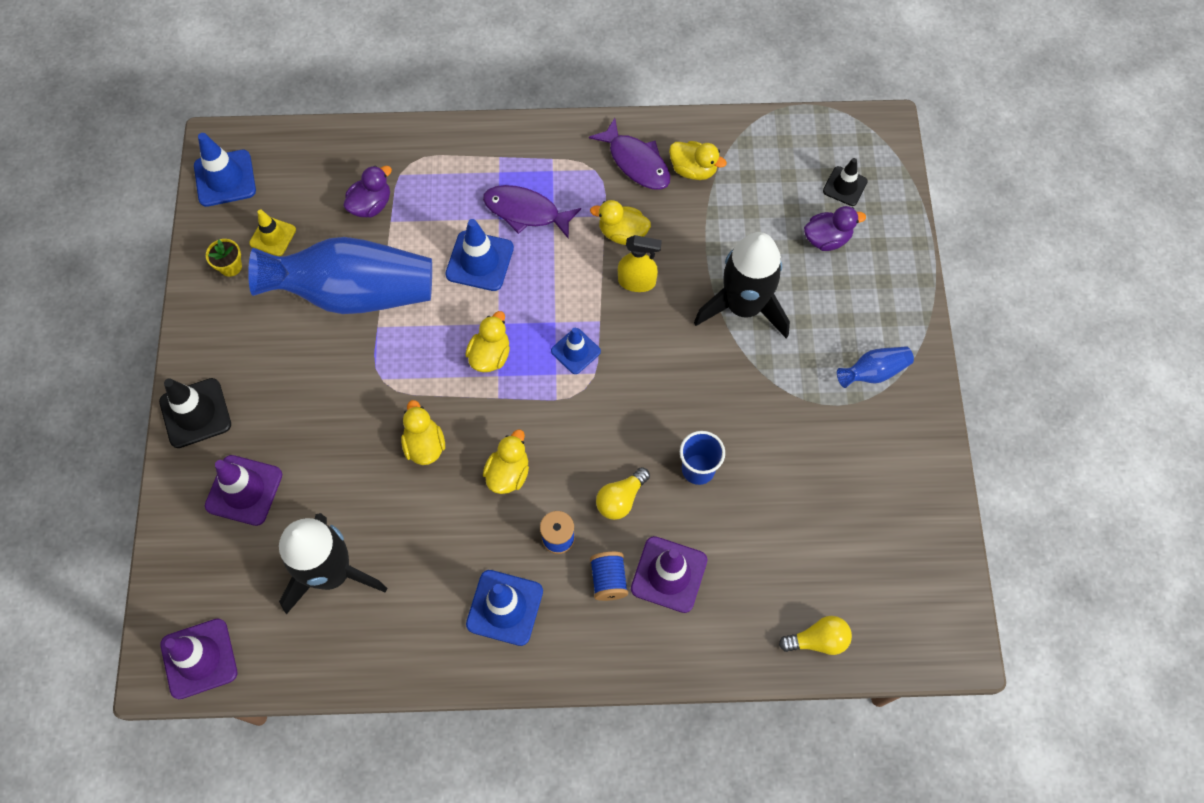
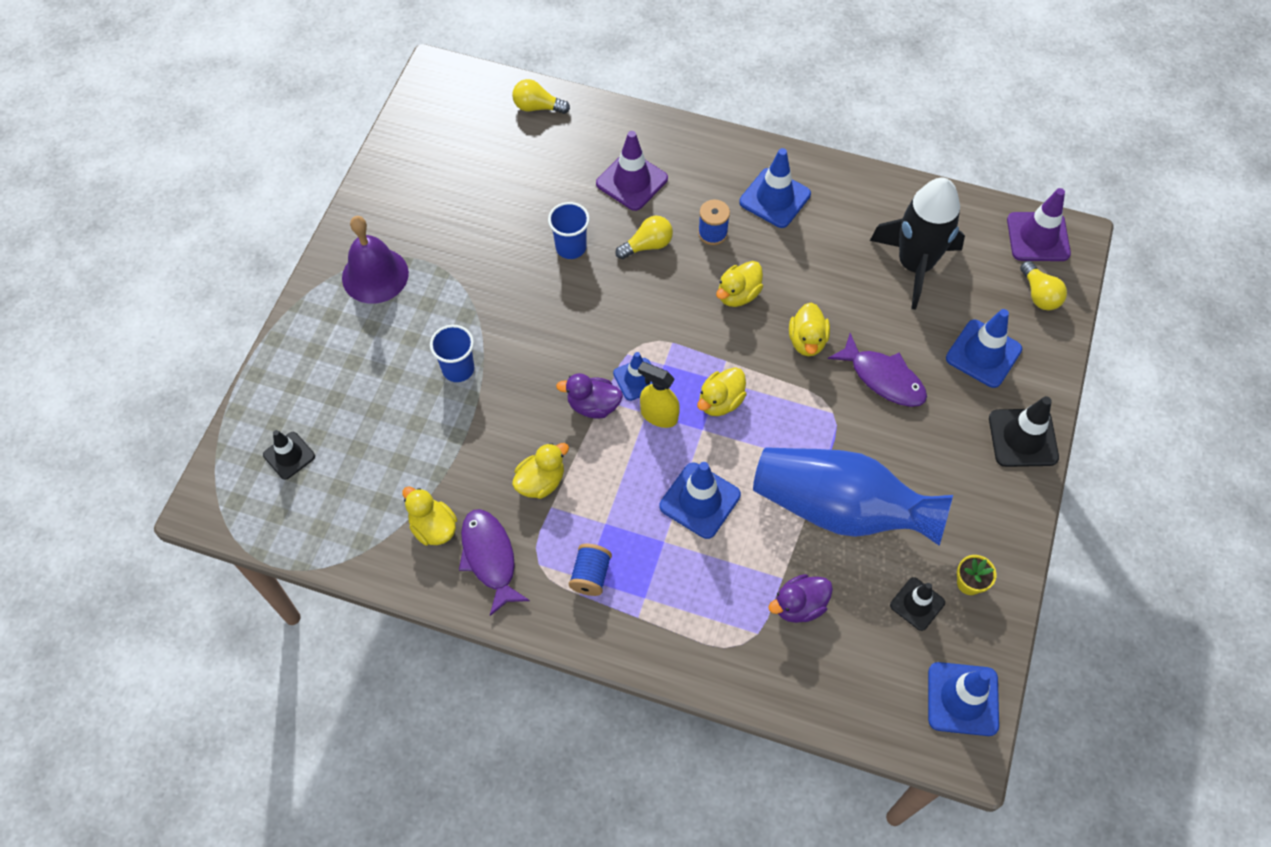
camera: 160 degrees left, 5 degrees down
(192, 581) = (1039, 295): none -> yellow light bulb
(244, 490) = (983, 354): purple traffic cone -> blue traffic cone
(273, 236) = (917, 604): yellow traffic cone -> black traffic cone
(526, 212) = (632, 539): purple fish -> purple fish (883, 378)
(609, 580) = (682, 192): blue spool -> blue spool (590, 575)
(622, 233) = (541, 481): yellow duck -> yellow duck turned 75 degrees counterclockwise
(637, 282) = (549, 426): yellow spray bottle -> yellow spray bottle (658, 415)
(744, 307) = (458, 369): black rocket -> blue cup
(827, 239) = (341, 407): purple duck -> purple duck (593, 405)
(873, 372) = (375, 275): blue vase -> purple bell

